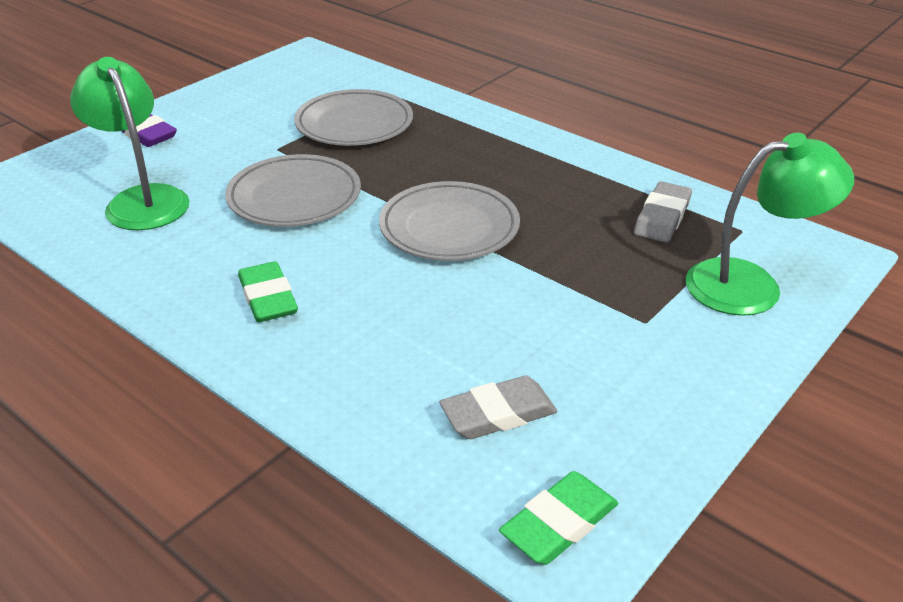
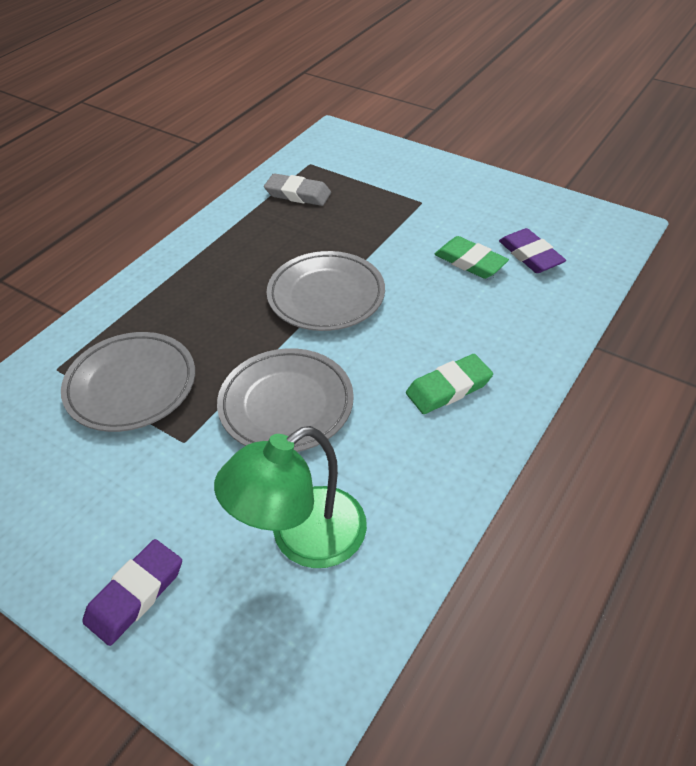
camera: 95 degrees left, 10 degrees up
(498, 413) = (530, 255): grey eraser -> purple eraser
(559, 523) = (602, 229): green eraser -> green eraser (470, 262)
(751, 284) = (372, 163): green lamp -> none

